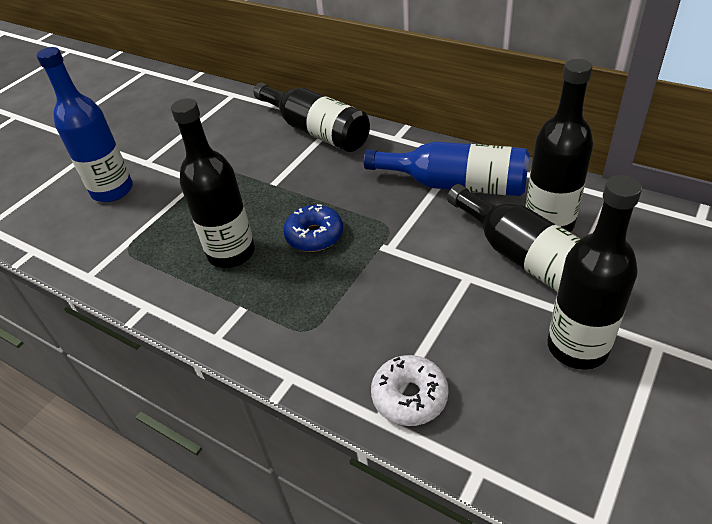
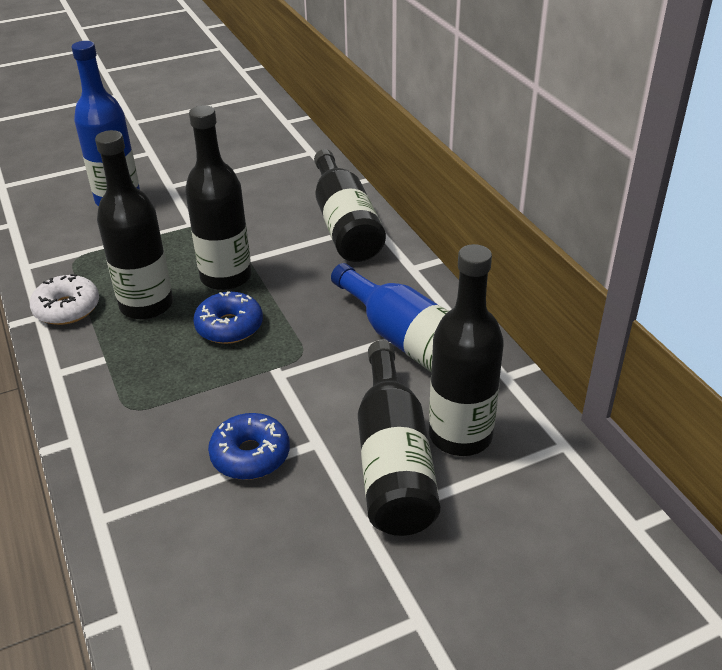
camera: 30 degrees right, 5 degrees down
(409, 396) = (142, 516): white donut -> white donut (67, 308)
(434, 310) = (250, 455): none -> blue donut
(577, 347) = (337, 570): black bottle -> black bottle (226, 277)

